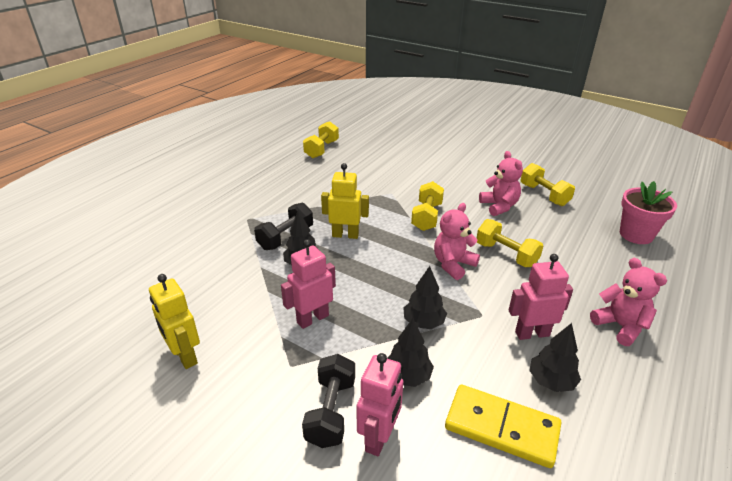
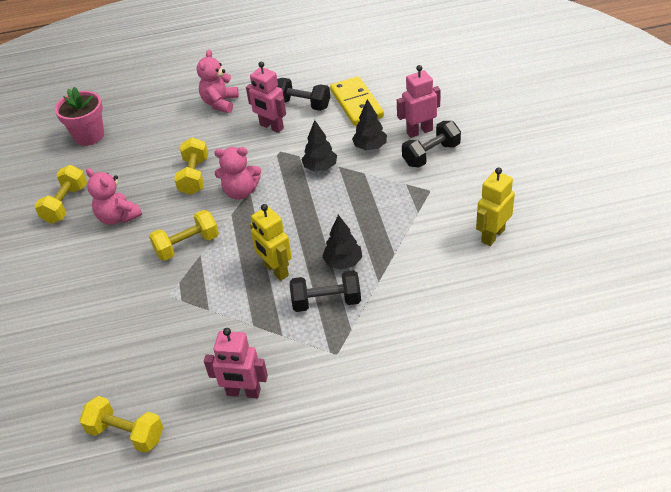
camera: 130 degrees left, 10 degrees up
(185, 356) = (492, 235): yellow robot -> yellow robot turned 150 degrees counterclockwise
(312, 319) = (385, 211): pink robot -> pink robot (243, 392)
(321, 149) = (126, 433): yellow dumbbell -> yellow dumbbell turned 45 degrees clockwise
(499, 206) = (118, 217): pink teddy bear -> pink teddy bear turned 75 degrees counterclockwise
(551, 381) = (302, 104): black tree -> black dumbbell

